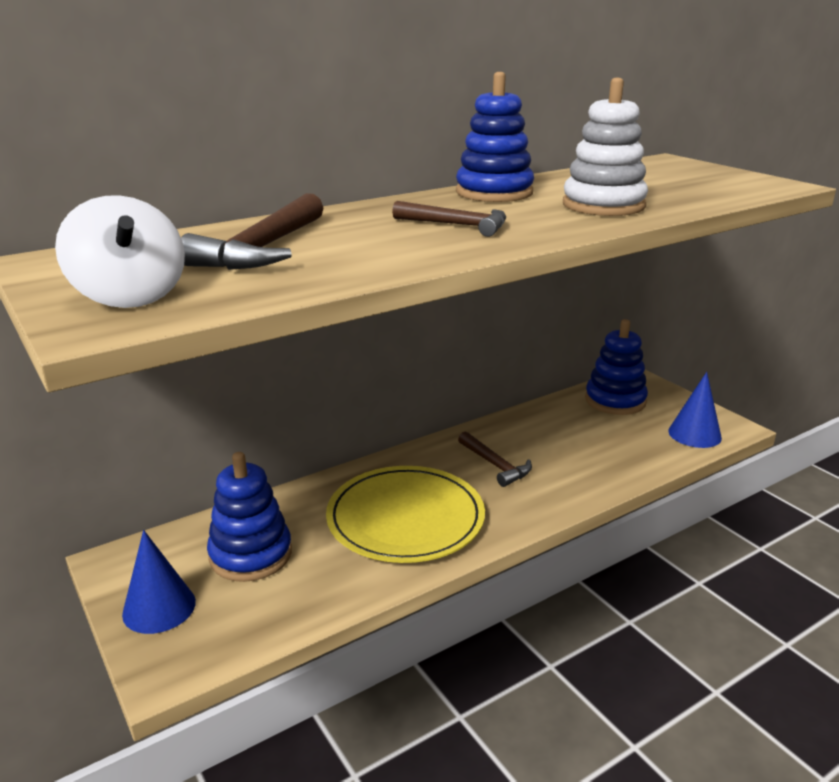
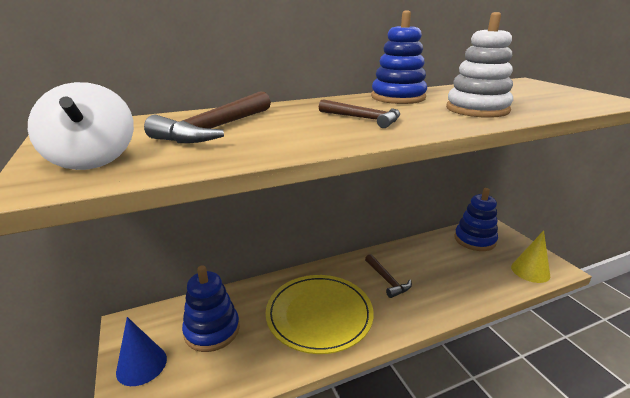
camera: 10 degrees right, 0 degrees up
(694, 434) = (530, 271): blue cone -> yellow cone

